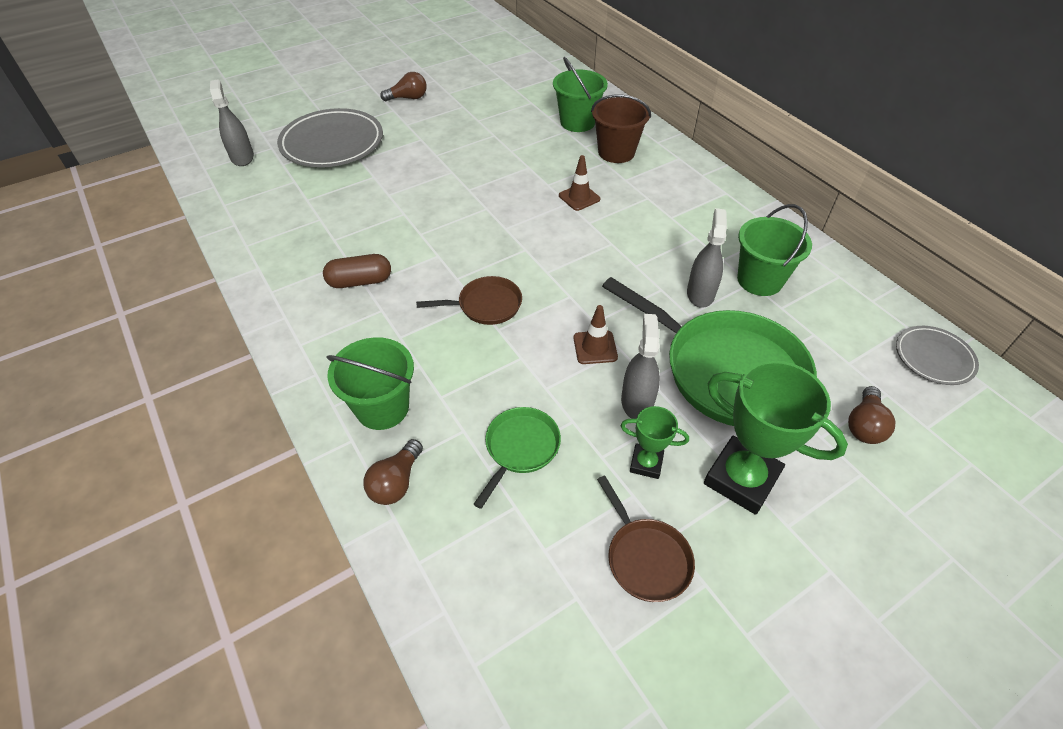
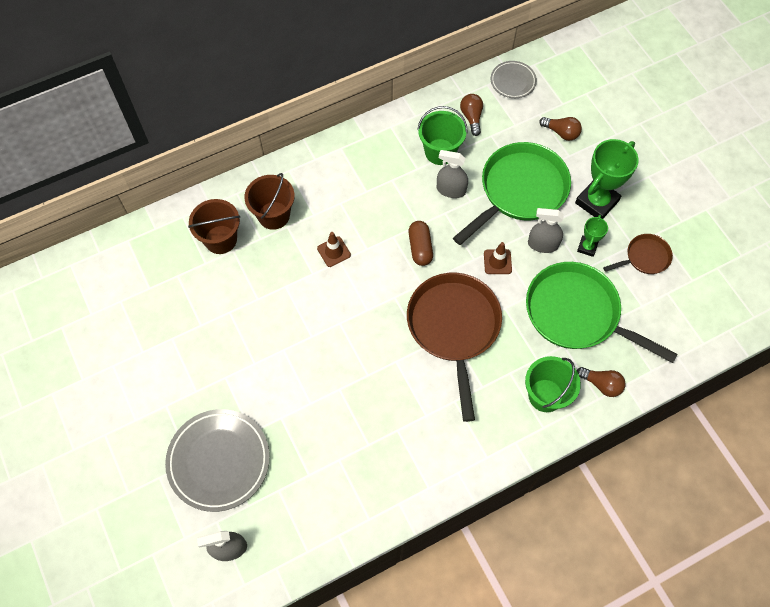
camera: 85 degrees left, 15 degrees up
(360, 281) = (422, 419): brown capsule -> brown capsule (420, 248)
(408, 98) = (145, 391): brown light bulb -> brown light bulb (471, 117)
(486, 305) = (454, 328): brown pan -> brown pan, size x2.05
(520, 448) = (577, 313): green pan -> green pan, size x2.05
(577, 122) = (220, 239): green bucket -> brown bucket

